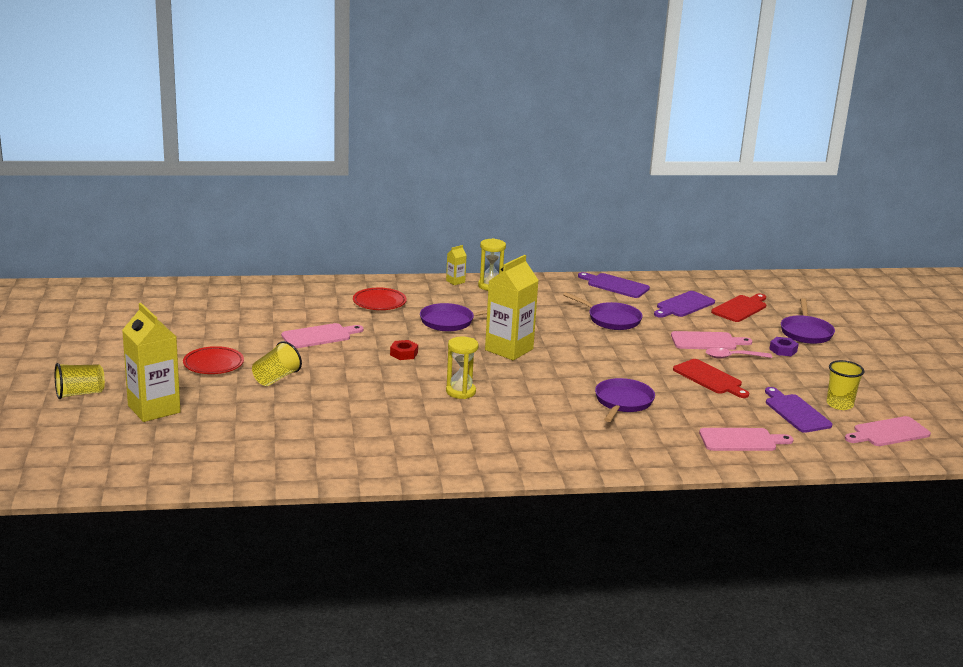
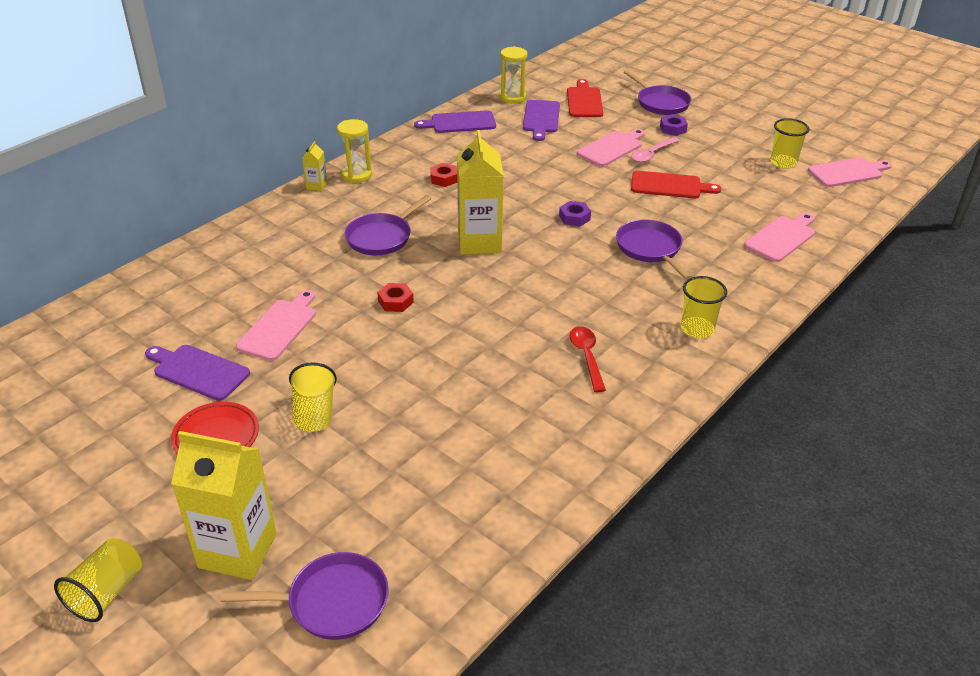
camera: 40 degrees left, 15 degrees up
(379, 302) = (279, 249): red plate -> none
(460, 392) = (512, 318): yellow hourglass -> yellow hourglass (512, 97)
(472, 429) = (587, 357): none -> red spoon
(546, 310) = (444, 179): none -> red nut
(573, 452) = (697, 329): none -> yellow cup
(599, 365) = (574, 218): none -> purple nut
(611, 319) = (510, 162): purple pan -> purple pan (332, 602)
(795, 412) = (770, 187): purple cutting board -> purple cutting board (198, 371)
(888, 433) = (847, 172): pink cutting board -> pink cutting board turned 135 degrees counterclockwise

